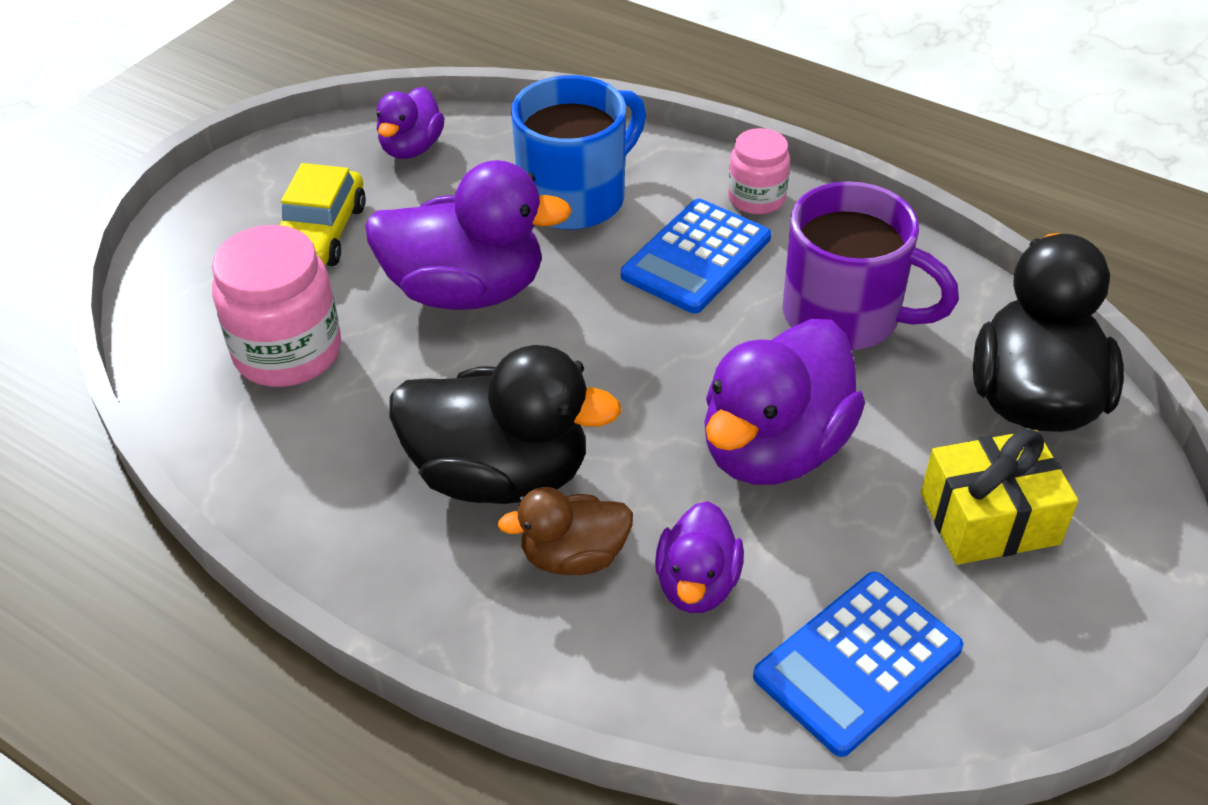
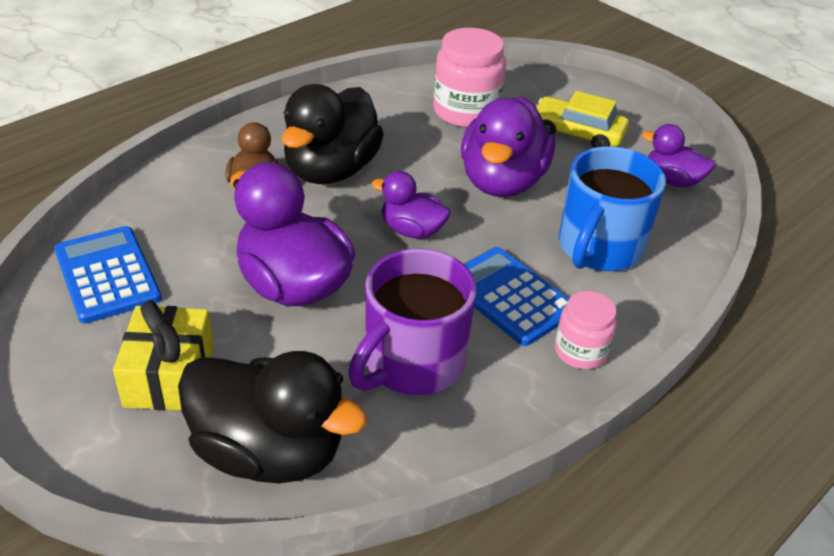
camera: 100 degrees right, 5 degrees down
(576, 197) = (599, 248): blue mug -> blue mug turned 60 degrees clockwise
(697, 584) = (205, 226): purple duck -> purple duck (412, 230)

